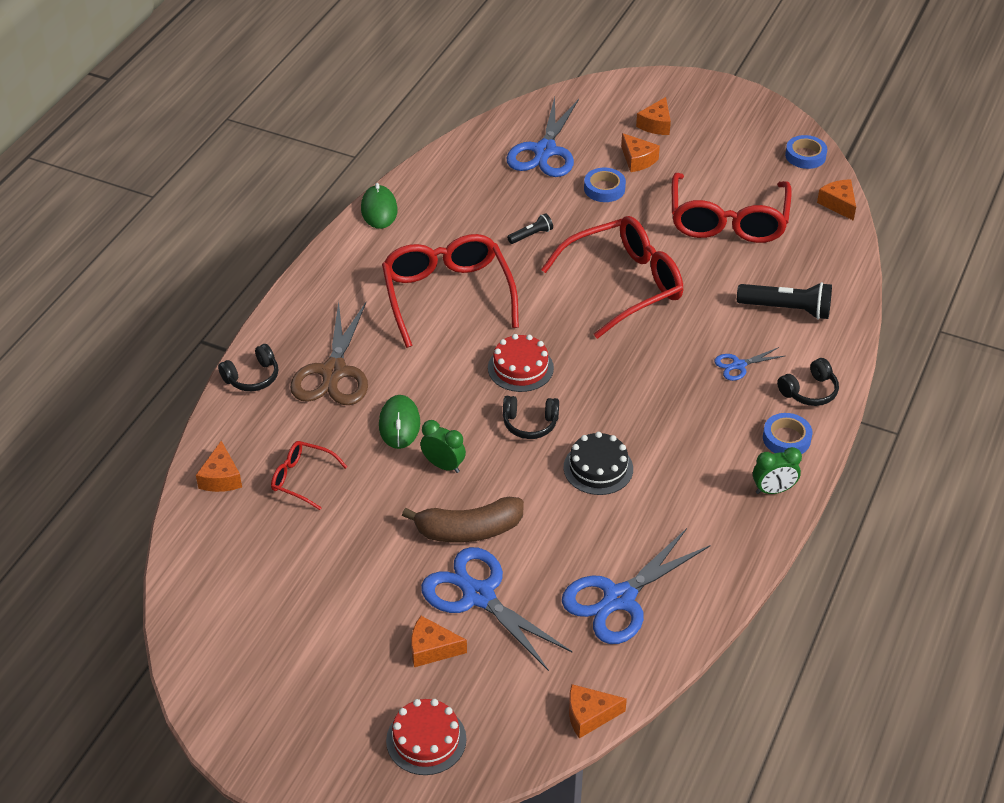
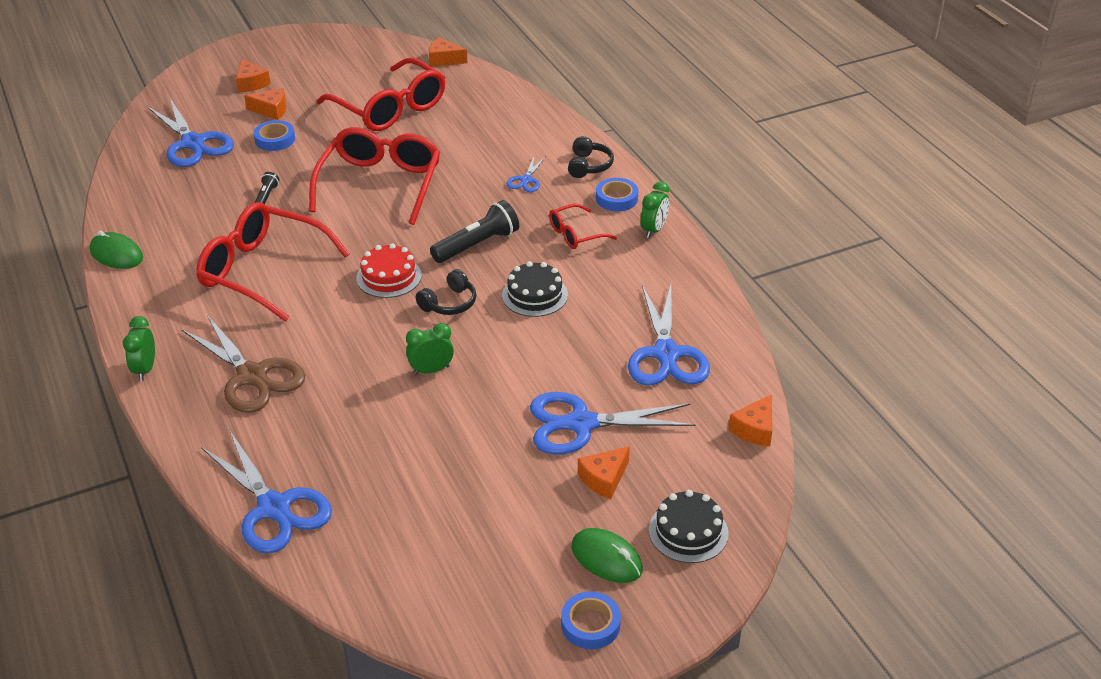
camera: 50 degrees left, 5 degrees down
(221, 478) = (274, 507): orange cheese -> blue scissors
(252, 377) = (189, 426): black headphones -> none
(283, 313) = (145, 369): none -> green clock
(302, 479) = (340, 458): red glasses -> red glasses (575, 234)
(399, 424) = (358, 370): green mouse -> green mouse (606, 558)
(426, 740) = (688, 531): red cake -> black cake
(469, 530) = (512, 393): brown banana -> none
(786, 309) = (505, 132): black flashlight -> black flashlight (477, 245)
(805, 156) = (381, 46): blue tape -> blue tape (590, 624)

